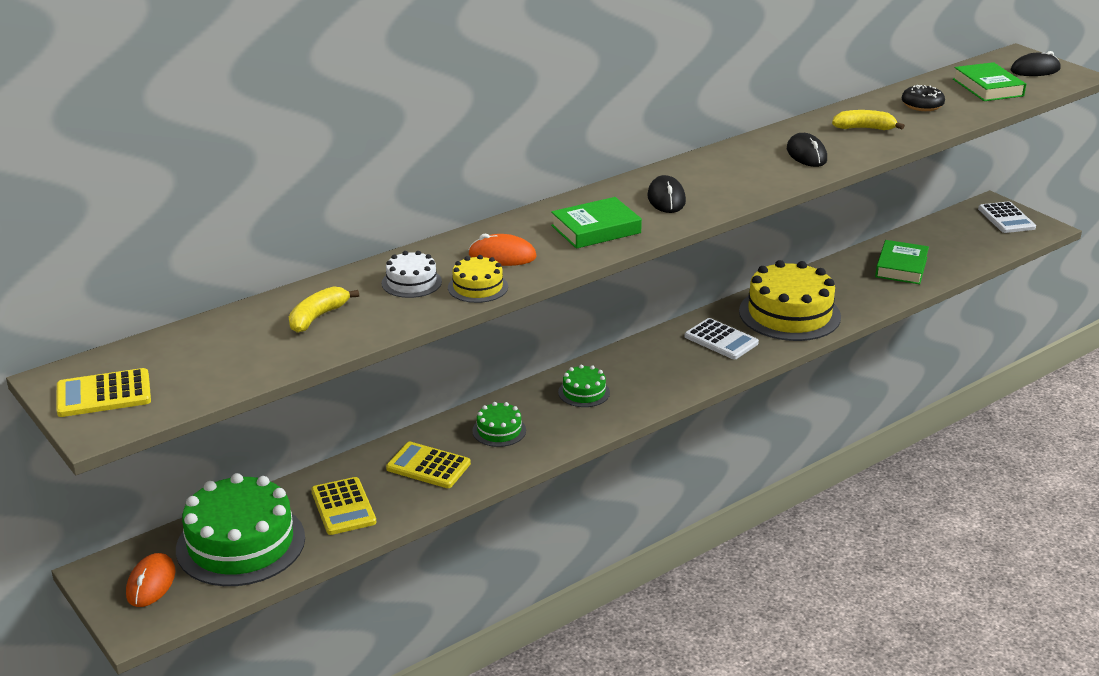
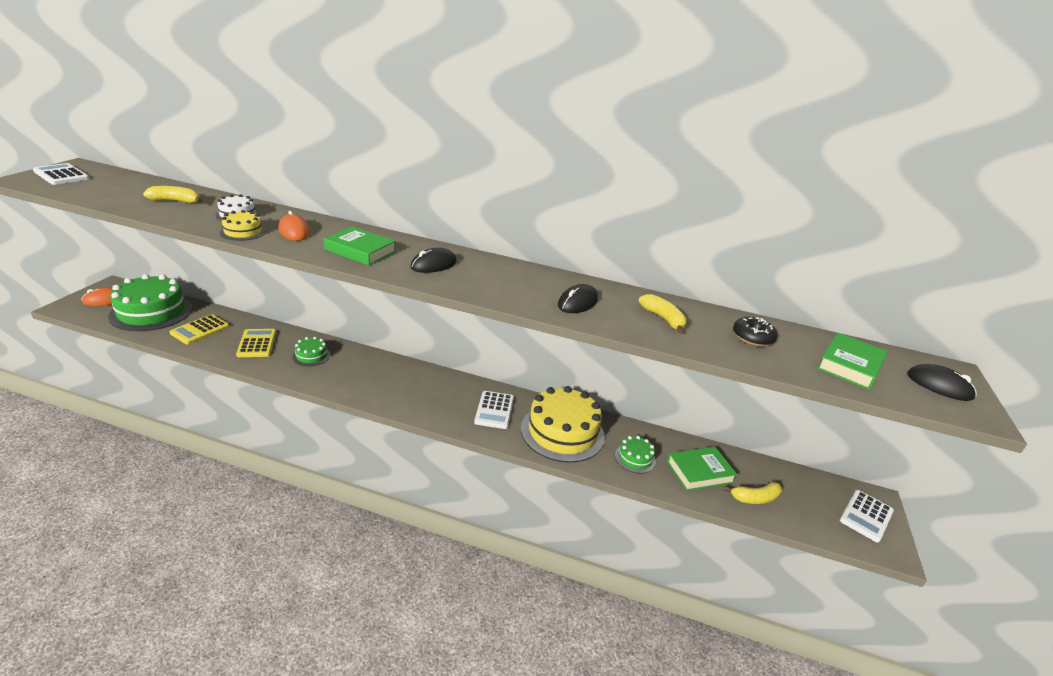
camera: 50 degrees right, 0 degrees up
(104, 394) = (61, 175): yellow calculator -> white calculator
(584, 392) = (378, 373): green cake -> green cake (635, 458)
(952, 256) = (755, 498): none -> yellow banana

